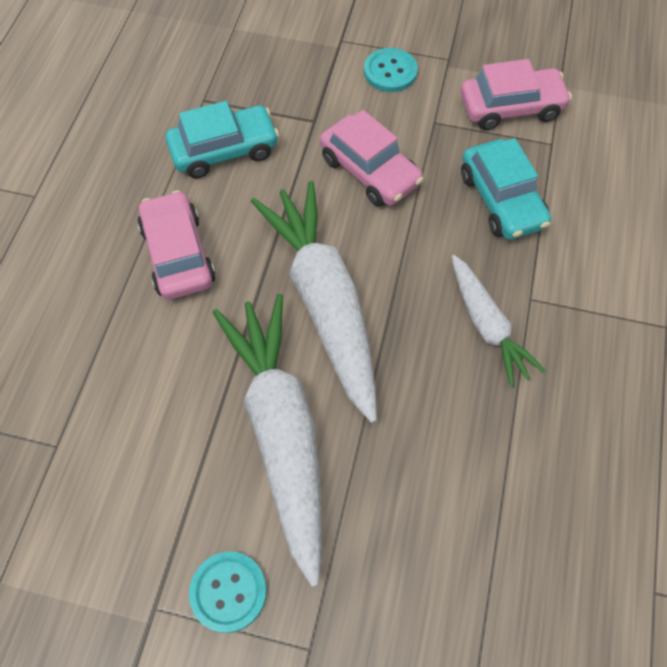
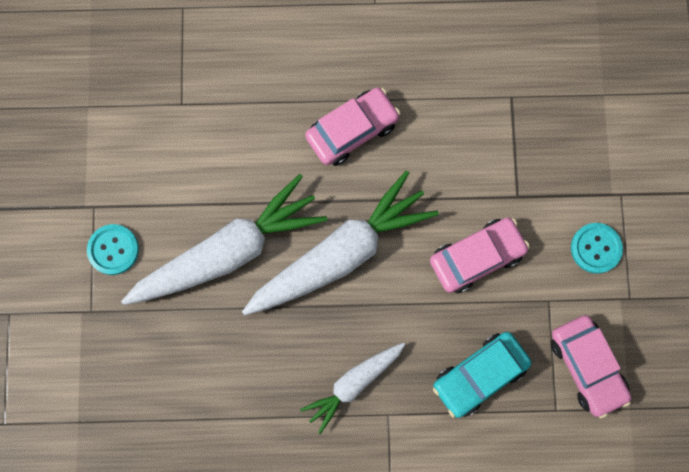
camera: 75 degrees right, 15 degrees up
(224, 150) = (462, 132): turquoise car -> none
(369, 171) = (477, 257): pink car -> pink car turned 150 degrees counterclockwise

